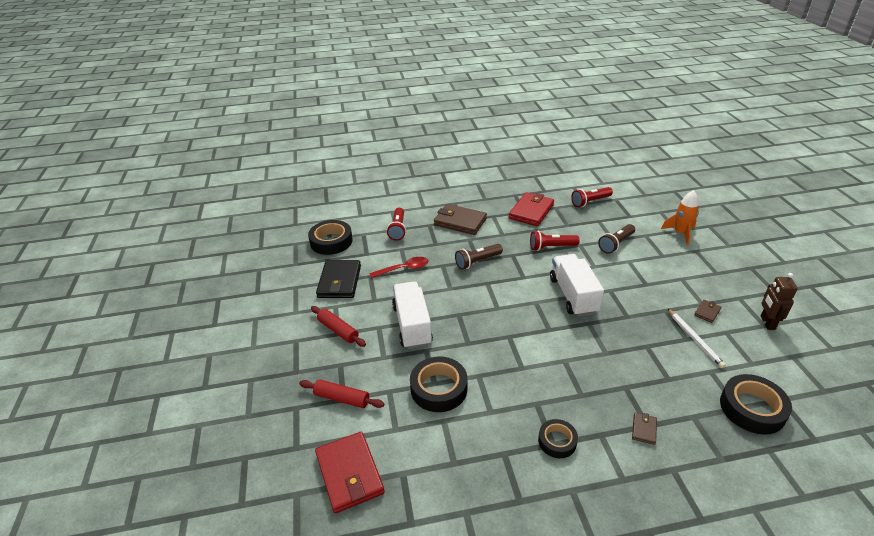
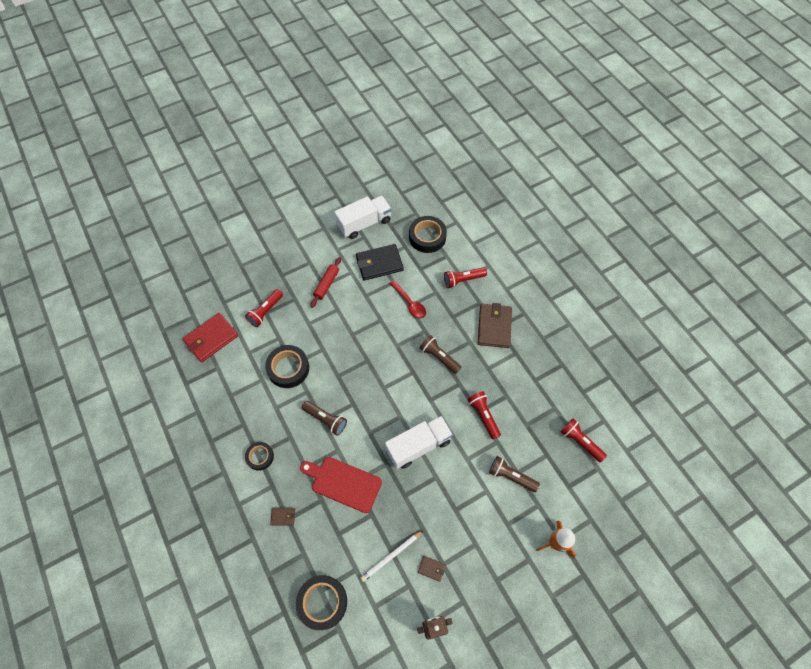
camera: 70 degrees right, 25 degrees up
(342, 398) = (266, 312): red rolling pin -> red flashlight
(412, 325) = (345, 331): white truck -> white truck (364, 223)
(522, 364) = (326, 419): none -> brown flashlight
(531, 211) = (537, 386): red wallet -> none
(606, 363) = (343, 483): none -> red cutting board

